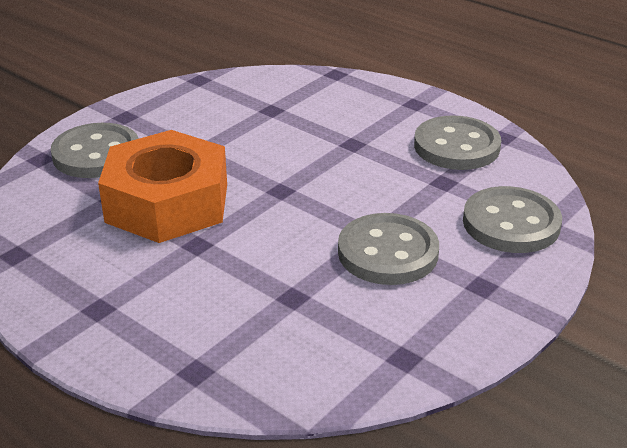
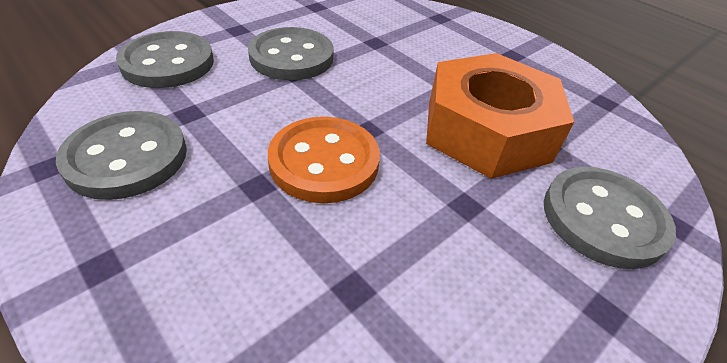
camera: 175 degrees left, 10 degrees up
(310, 161) = (324, 162): none -> orange button

